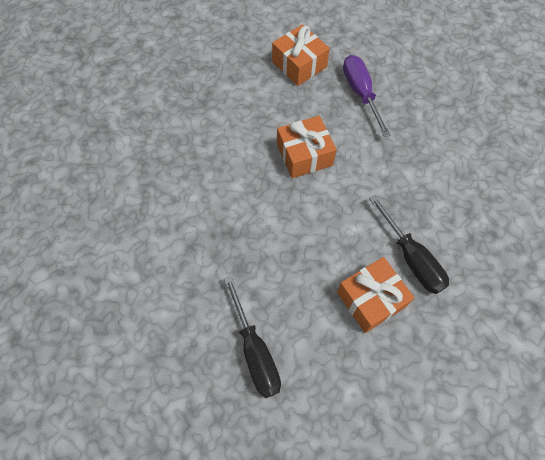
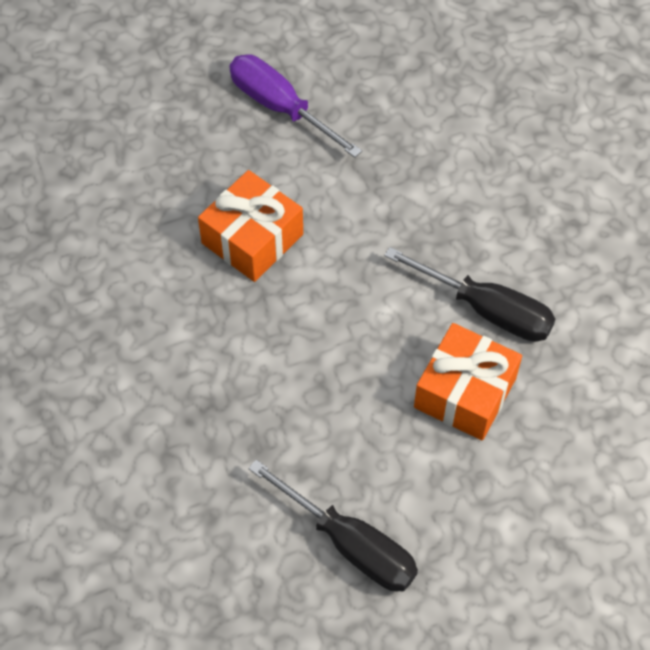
camera: 30 degrees left, 5 degrees down
(299, 64) = (159, 104): orange gift -> none

